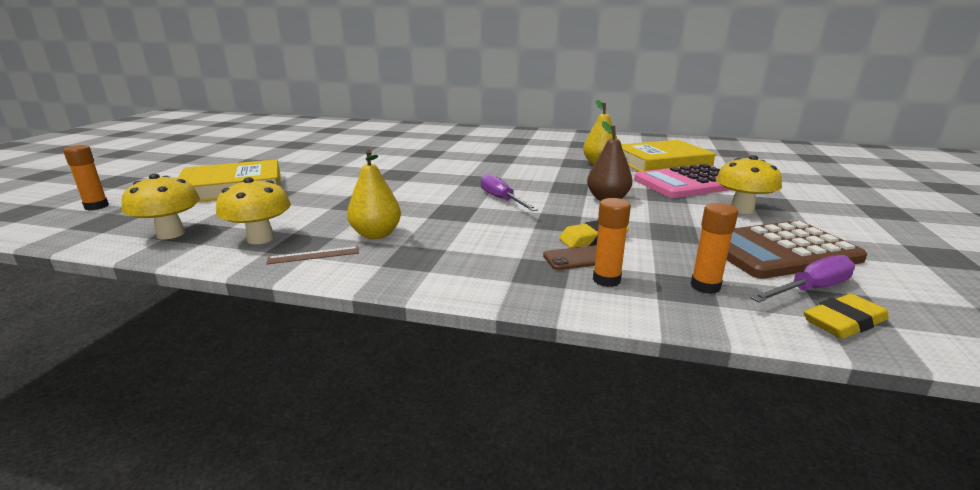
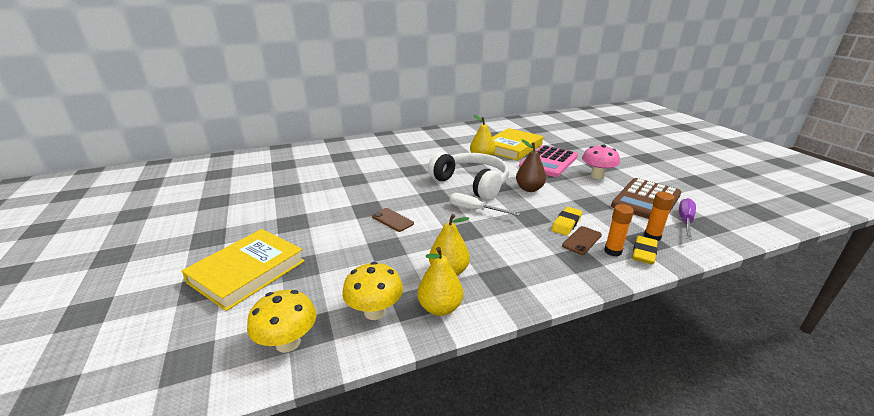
camera: 35 degrees left, 5 degrees up
(96, 206) = (137, 350): orange glue stick -> none
(314, 255) = (440, 308): brown ruler -> yellow pear
(403, 186) = (392, 220): none -> brown phone
(502, 200) = (475, 210): purple screwdriver -> white screwdriver
(542, 180) = (471, 183): none -> white headphones
(741, 210) = (597, 176): yellow mushroom -> pink mushroom
(843, 322) = (716, 235): yellow eraser -> yellow eraser (643, 253)

